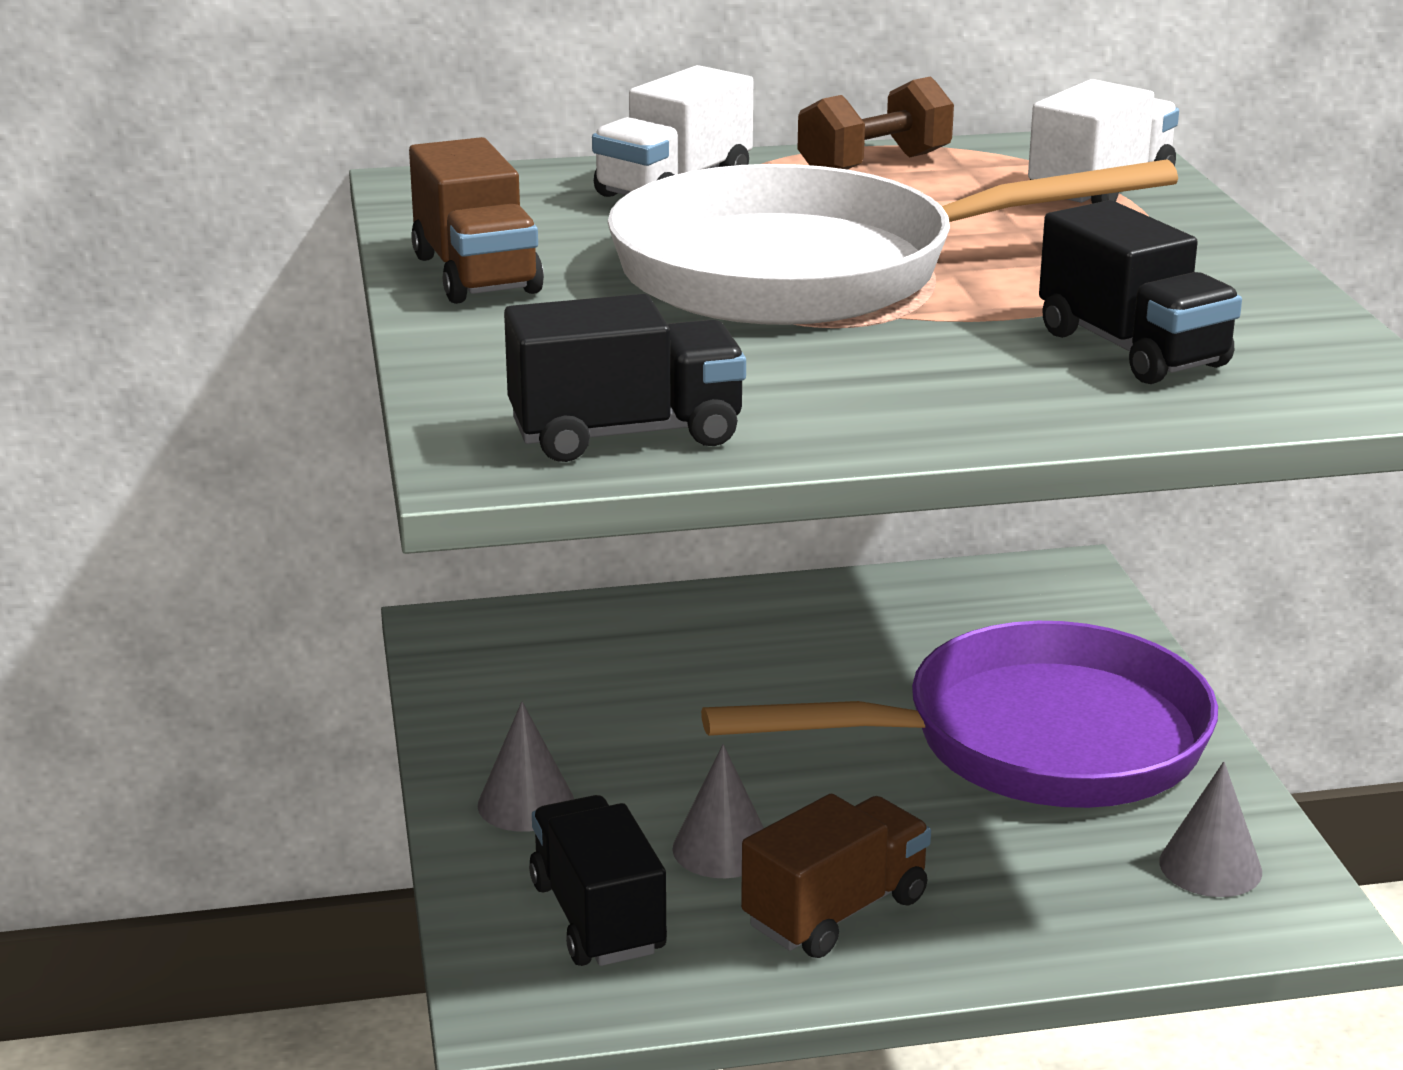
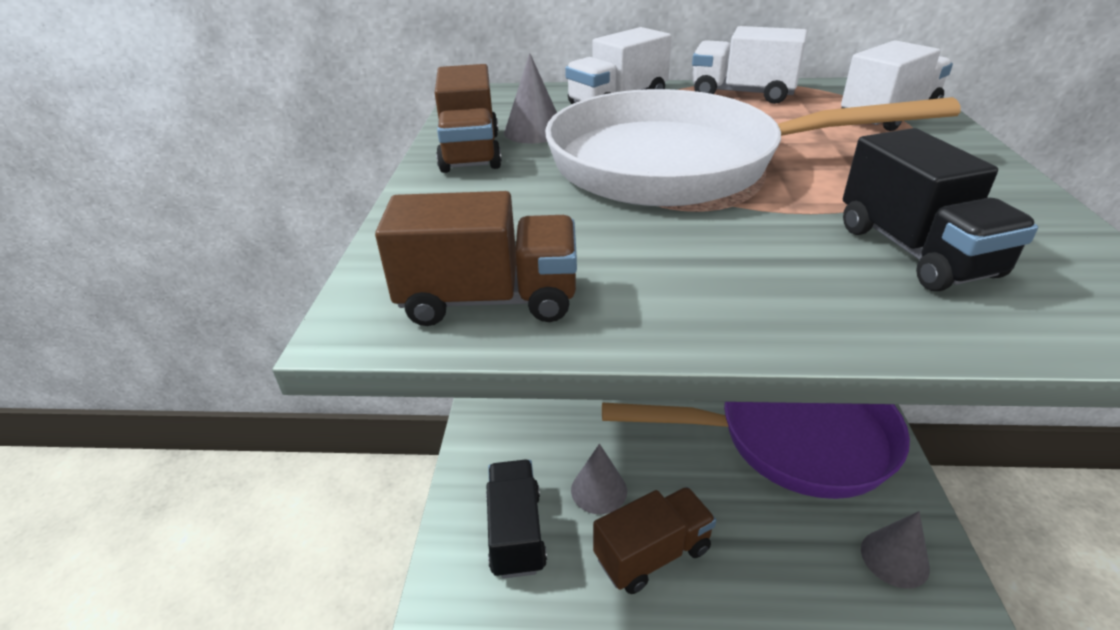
camera: 15 degrees right, 10 degrees up
(526, 803) = (504, 439): grey cone -> grey cone (534, 131)
(626, 434) = (489, 300): black truck -> brown truck
(874, 165) = (742, 94): brown dumbbell -> white truck

